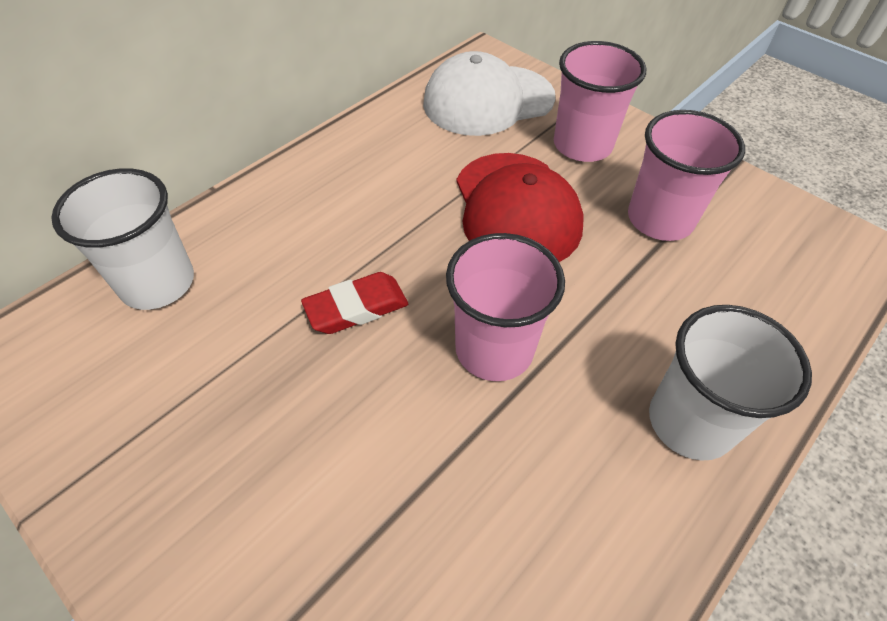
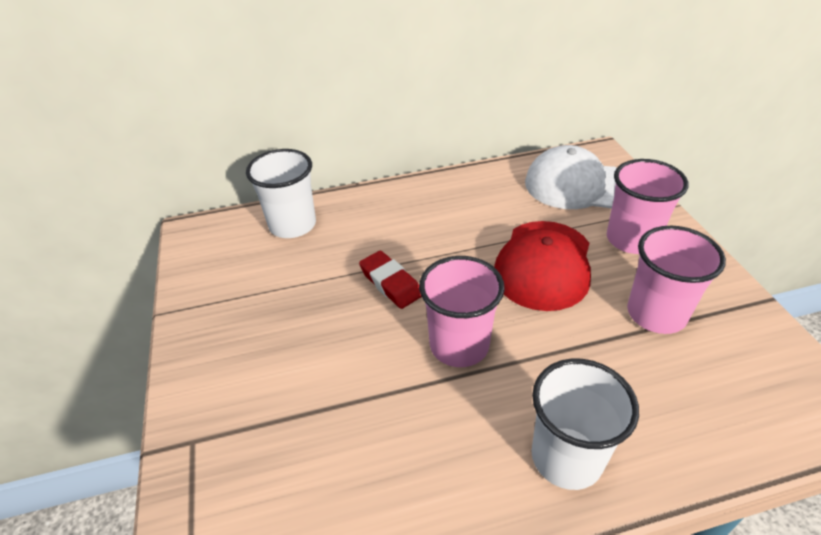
camera: 35 degrees right, 10 degrees down
(356, 308) = (390, 283): red eraser -> red eraser turned 45 degrees clockwise

